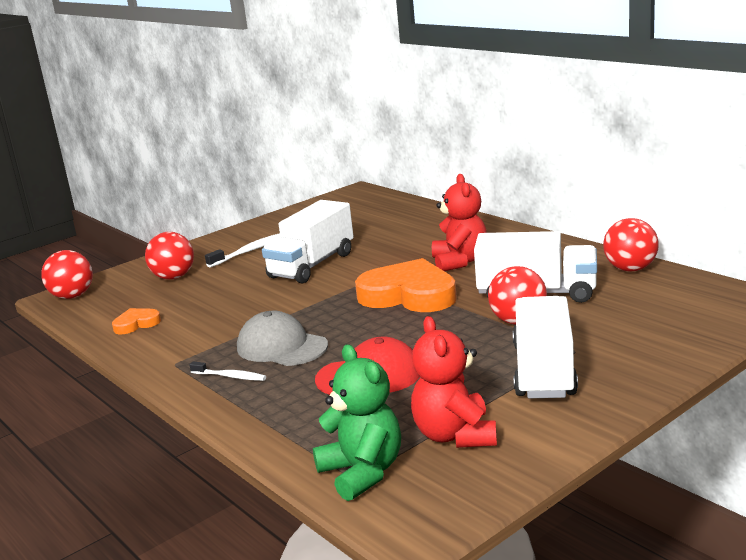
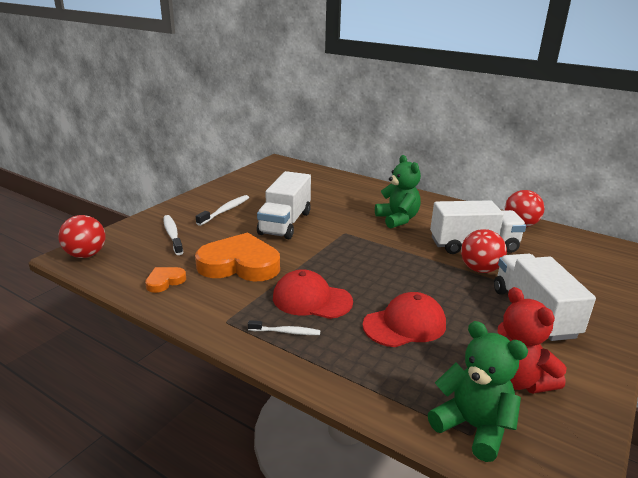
camera: 20 degrees left, 5 degrees up
(174, 277) = (172, 235): red ball -> white toothbrush
(281, 347) = (311, 299): grey cap -> red cap
(409, 295) = (381, 248): orange heart -> orange heart (240, 264)
(460, 261) = (397, 219): red teddy bear -> green teddy bear

